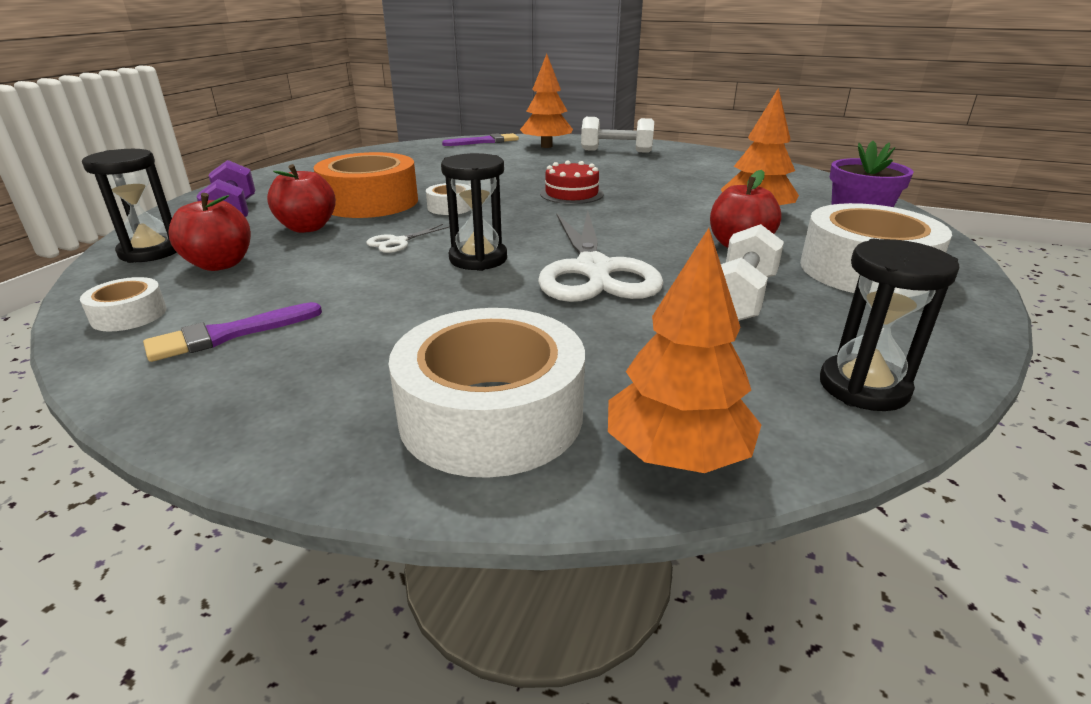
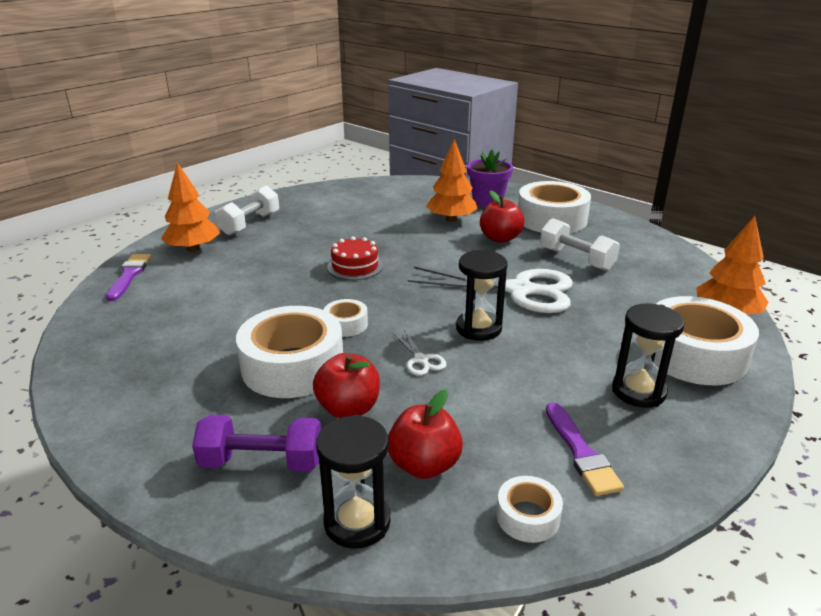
camera: 70 degrees left, 0 degrees up
(370, 202) = (293, 366): orange tape -> white tape
(863, 387) = (672, 259): black hourglass -> black hourglass (638, 391)

